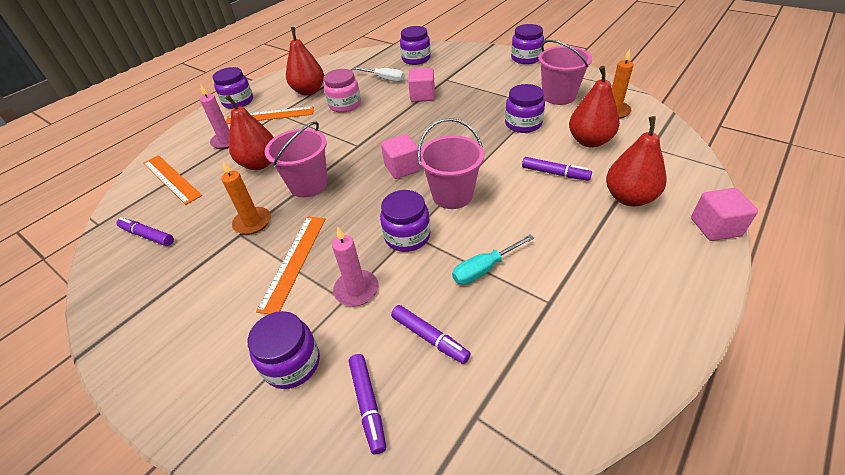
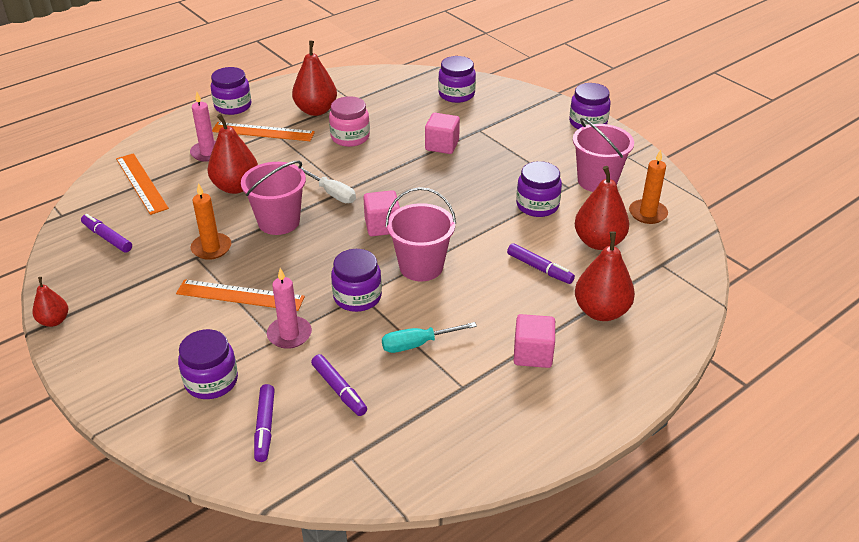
camera: 10 degrees right, 5 degrees down
(104, 336) = (54, 321): none -> red pear
(294, 261) = (240, 295): orange ruler -> orange ruler turned 75 degrees clockwise
(385, 79) = (408, 114): white screwdriver -> white screwdriver (332, 193)
(715, 227) = (668, 360): pink cube -> pink cube (532, 354)

